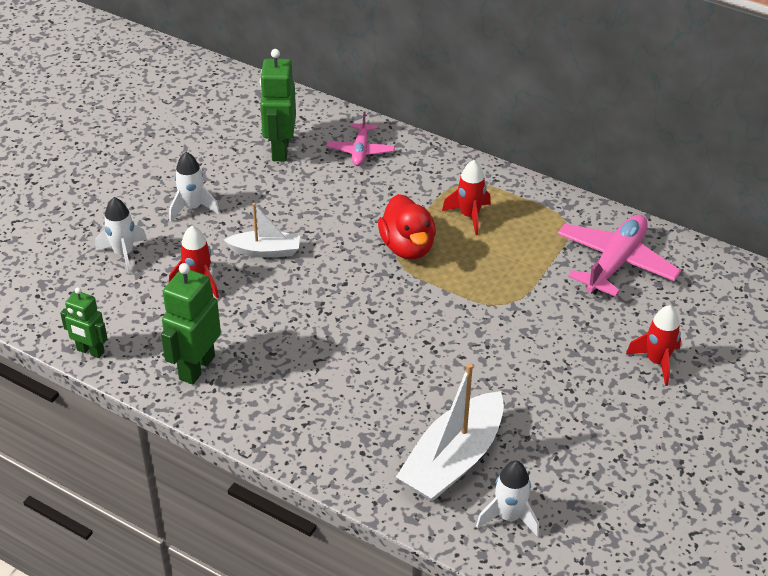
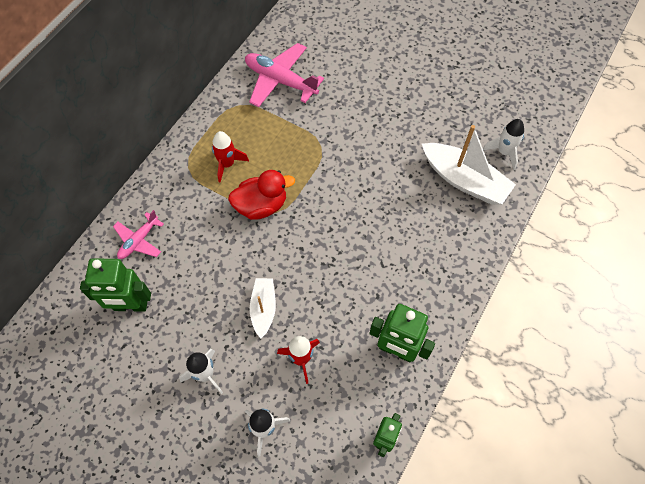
camera: 90 degrees left, 20 degrees up
(360, 151) = (139, 240): pink plane -> pink plane turned 120 degrees clockwise
(657, 362) = (371, 68): red rocket -> none

